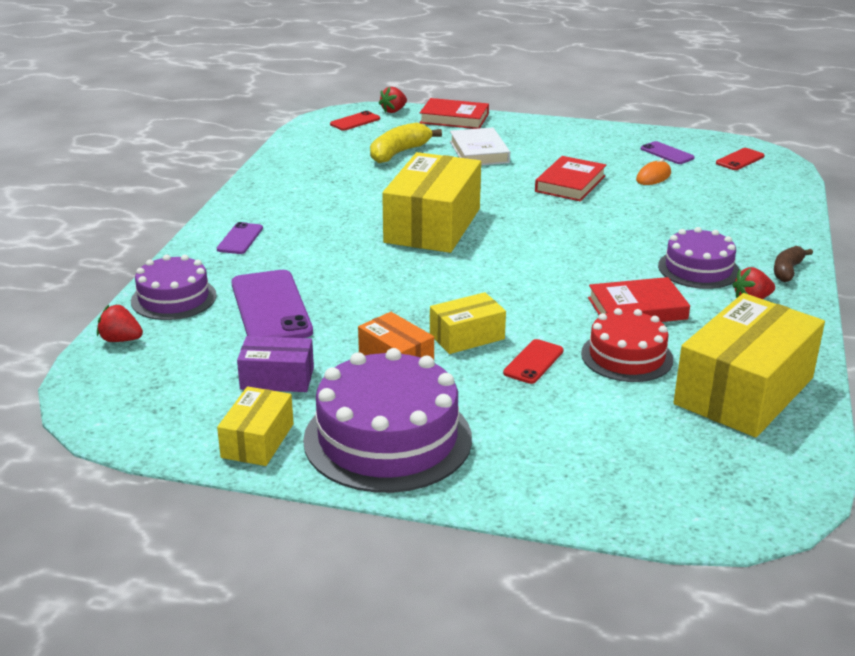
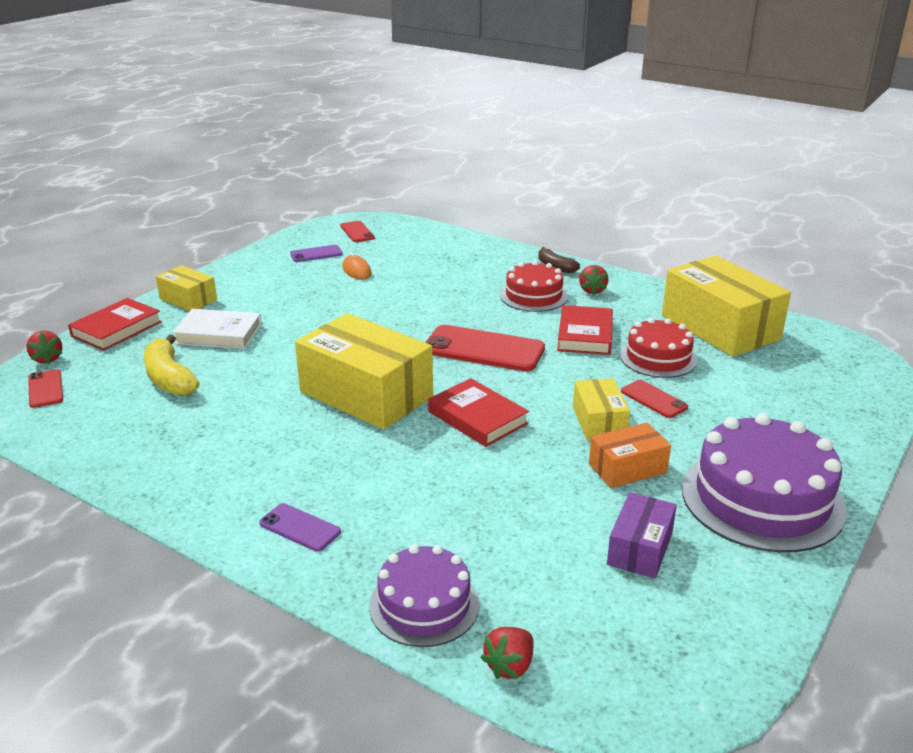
camera: 70 degrees left, 0 degrees up
(257, 440) = (755, 580): yellow box -> yellow box (188, 299)
(271, 307) = (487, 529): purple phone -> none
(556, 261) = (483, 349): none -> red phone
(570, 184) = (336, 307): red book -> red book (477, 418)
(698, 269) = (533, 296): purple cake -> red cake

